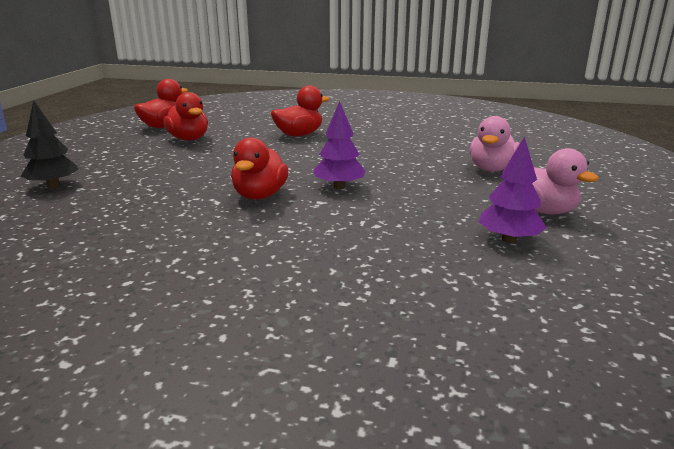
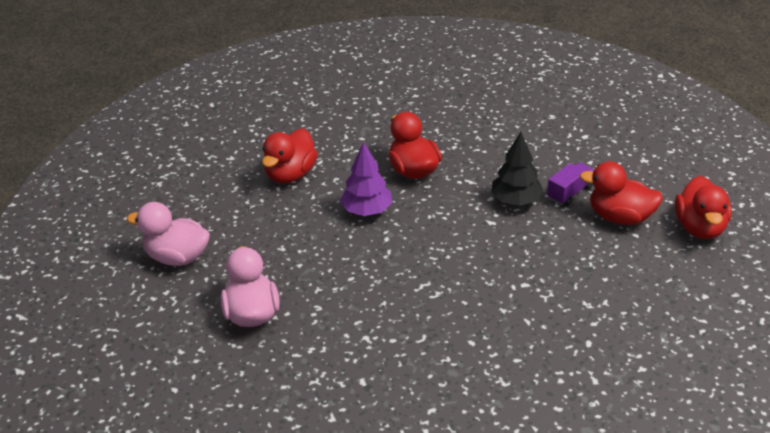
camera: 145 degrees right, 15 degrees up
(53, 186) = (575, 109): black tree -> black tree (516, 201)
(187, 153) = (569, 193): none -> purple truck
(299, 135) = (528, 288): red duck -> red duck (290, 174)
(509, 239) = (191, 207): purple tree -> none

